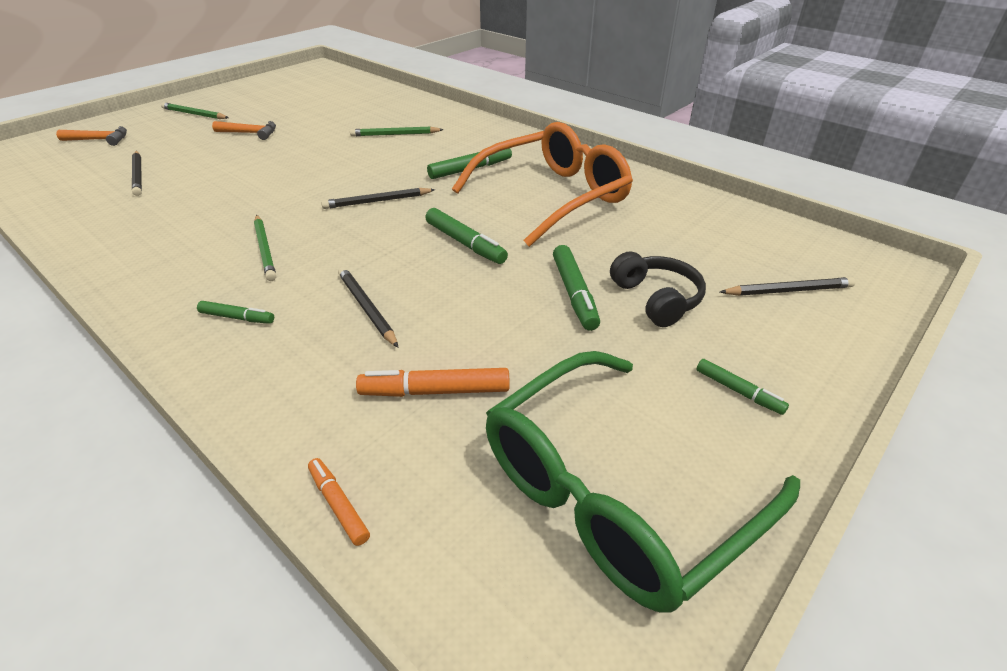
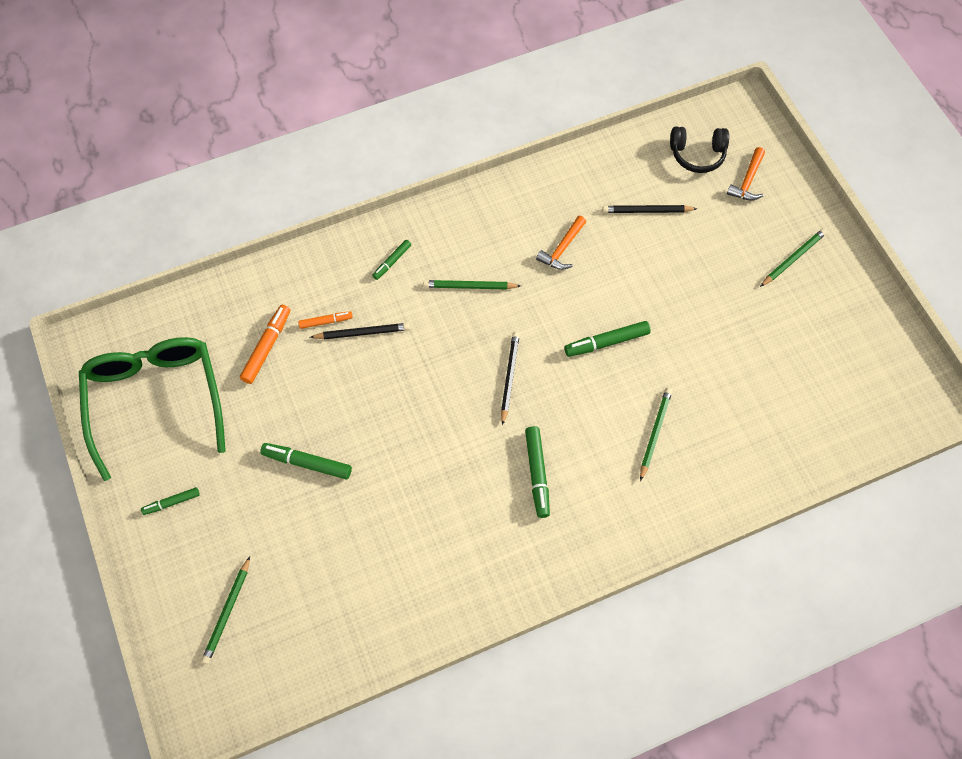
camera: 115 degrees right, 25 degrees up
(250, 133) = (714, 303): orange hammer -> orange hammer (562, 249)
(338, 505) = (221, 286): orange marker -> orange marker (326, 322)
(465, 243) = (409, 419): green marker -> green marker (606, 342)
(553, 196) = (449, 521): orange glasses -> none
(656, 299) = (271, 513): black headphones -> black headphones (697, 154)
(788, 290) = (227, 612): black pencil -> green pencil

